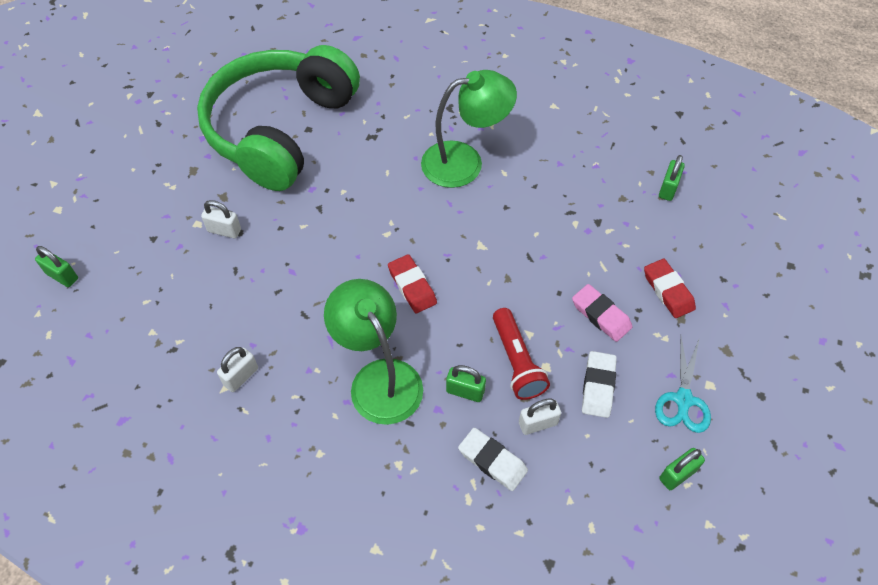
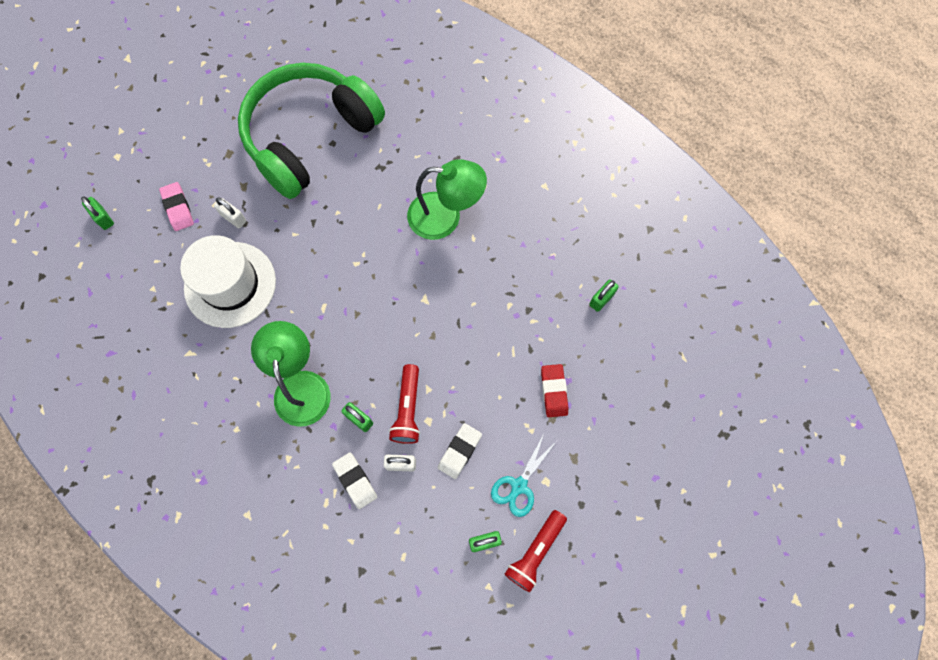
camera: 20 degrees right, 15 degrees up
(241, 376) = (203, 348): white padlock -> none
(247, 298) = (230, 284): none -> white hat
(412, 286) = (356, 317): red eraser -> none
(601, 315) = (490, 393): pink eraser -> pink eraser (178, 208)
(740, 464) = (535, 552): none -> red flashlight

